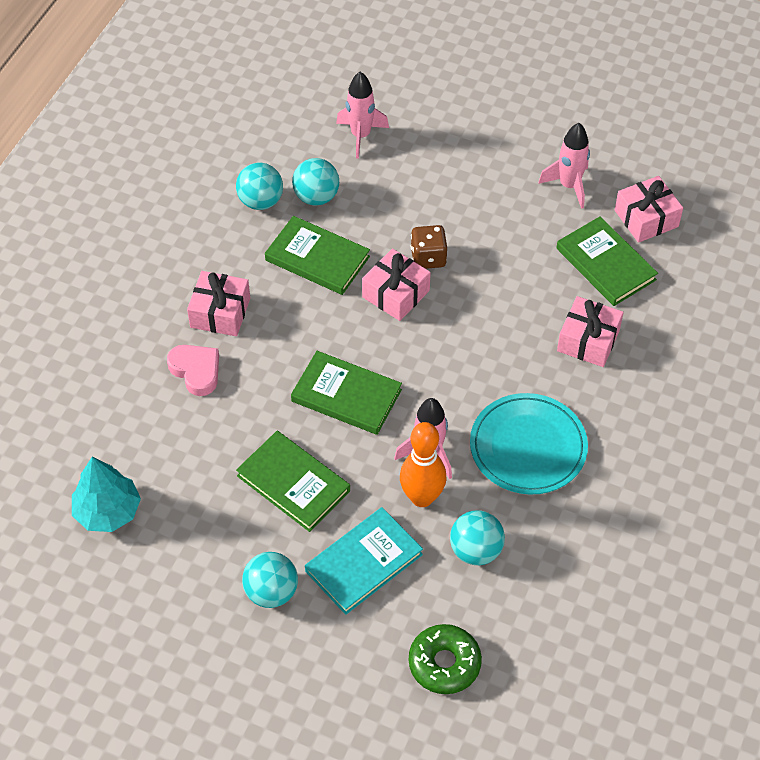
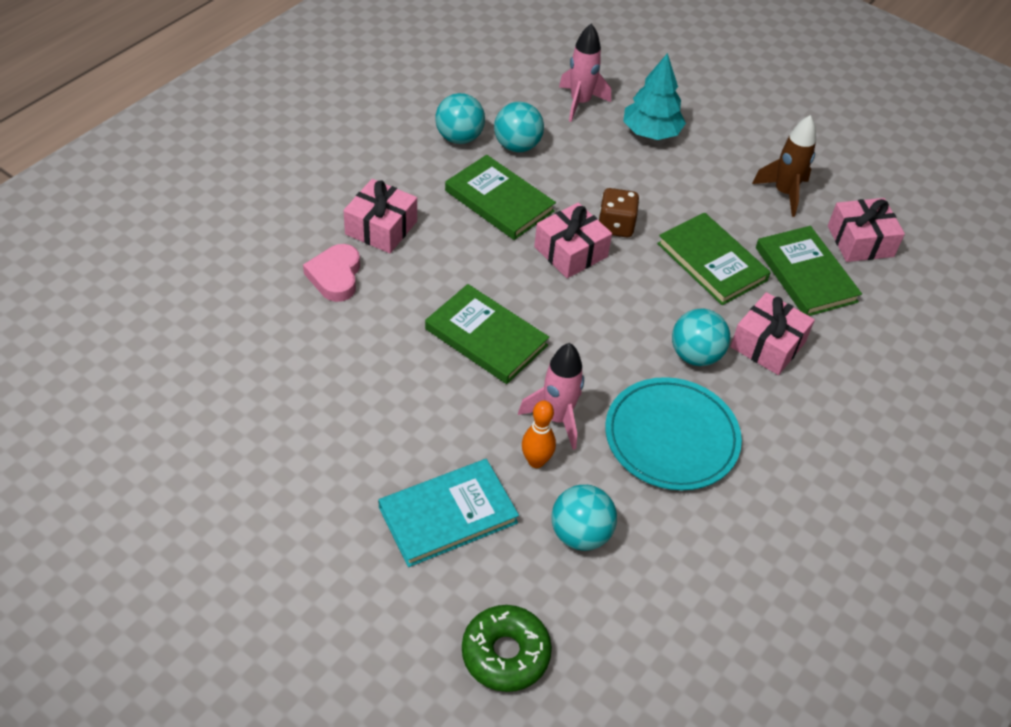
camera: 10 degrees right, 5 degrees down
(108, 511) = (188, 391): turquoise tree -> turquoise tree (651, 132)
(196, 371) = (335, 276): pink heart -> pink heart turned 150 degrees counterclockwise
(271, 592) = (333, 520): turquoise ball -> turquoise ball (695, 355)
(293, 483) = (398, 412): green book -> green book (711, 262)
(422, 497) = (536, 461): orange bowling pin -> orange bowling pin, size x0.63
(569, 186) = (784, 193): pink rocket -> brown rocket

